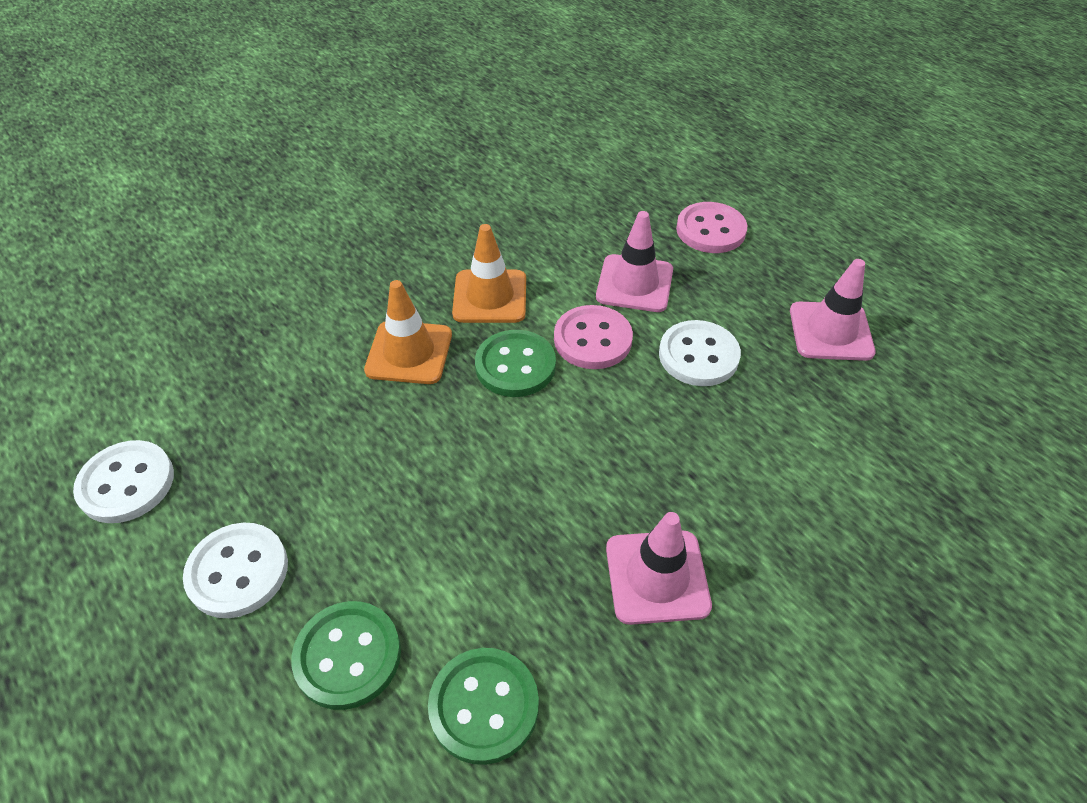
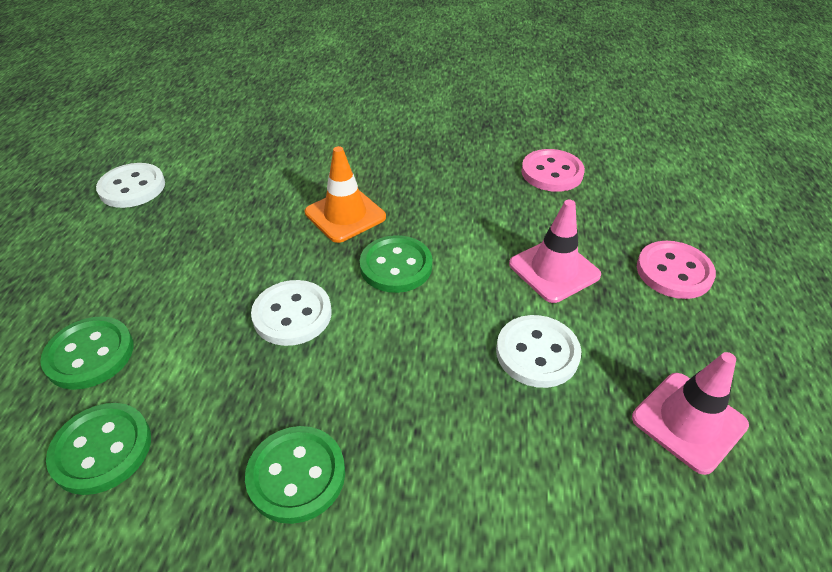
camera: 45 degrees right, 5 degrees down
(238, 571) = (111, 267): white button -> white button (292, 315)
(490, 297) = (438, 214): orange traffic cone -> none
(592, 339) = (470, 286): pink button -> pink button (552, 173)
(657, 577) = (296, 475): pink traffic cone -> green button

